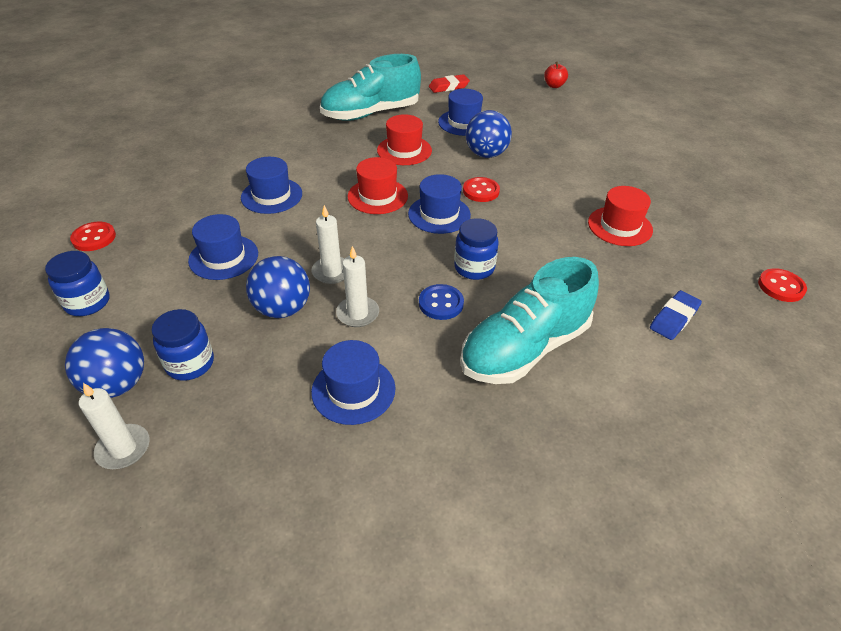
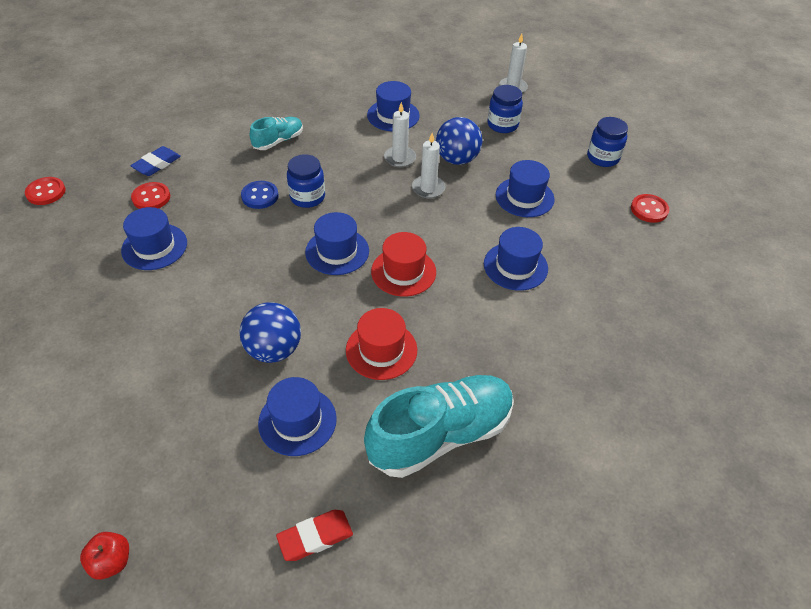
camera: 175 degrees right, 5 degrees up
(117, 384) = (539, 113): blue ball -> none
(441, 303) = (337, 168): blue button -> blue button (260, 196)
(481, 191) = (290, 285): red button -> red button (151, 197)
(525, 348) = (278, 141): turquoise shoe -> turquoise shoe, size x0.52
(620, 226) = (154, 246): red hat -> blue hat

